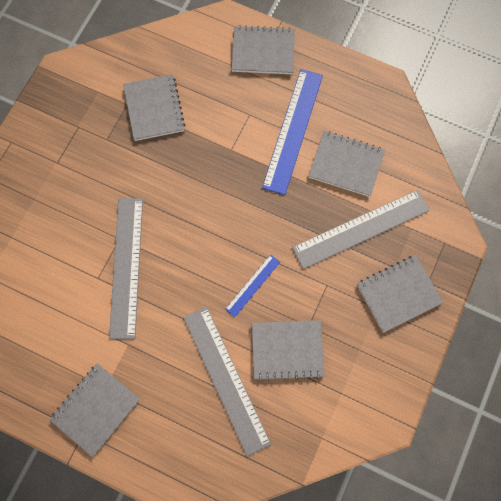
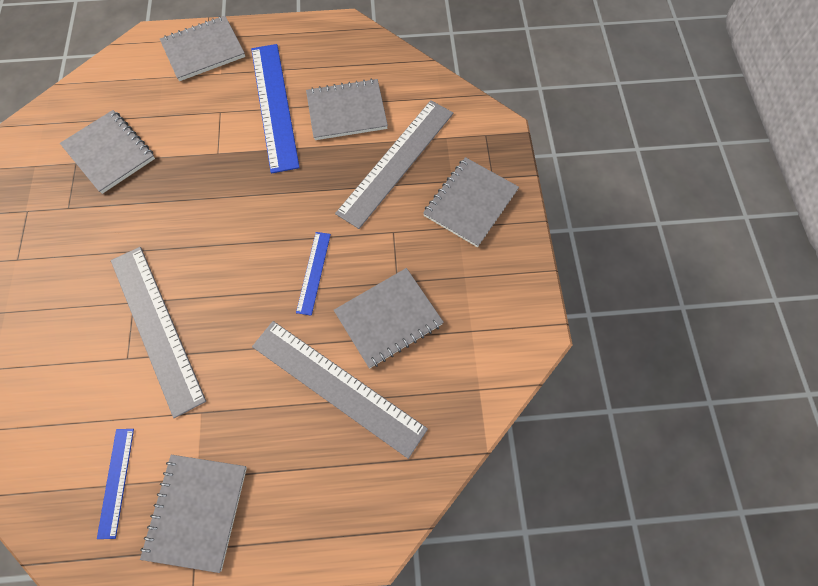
camera: 30 degrees left, 5 degrees down
(55, 360) = (116, 482): none -> blue ruler

